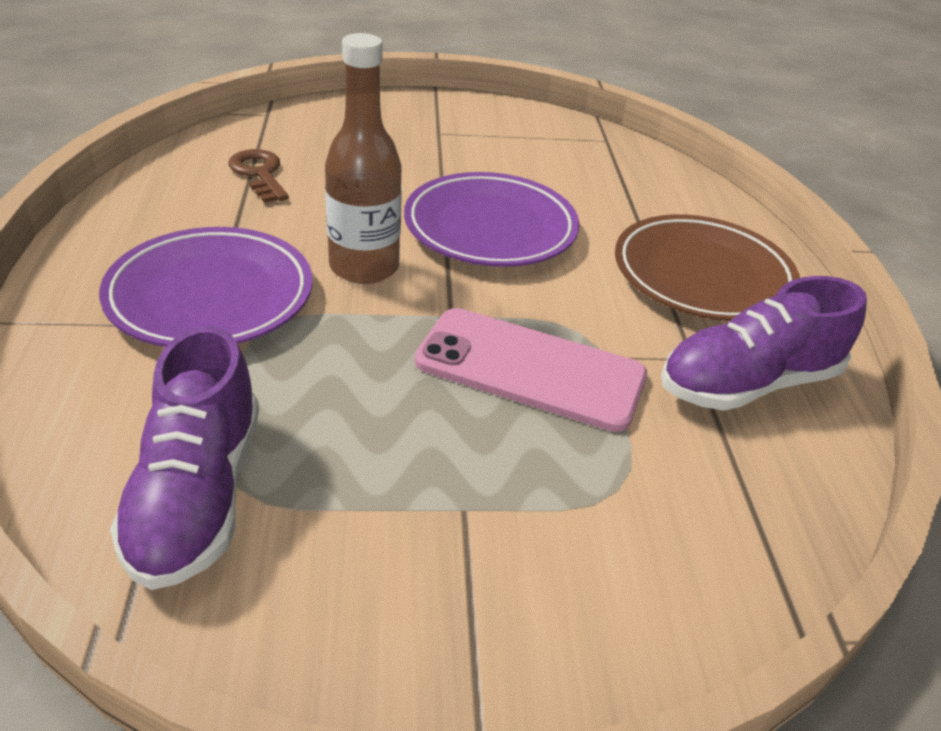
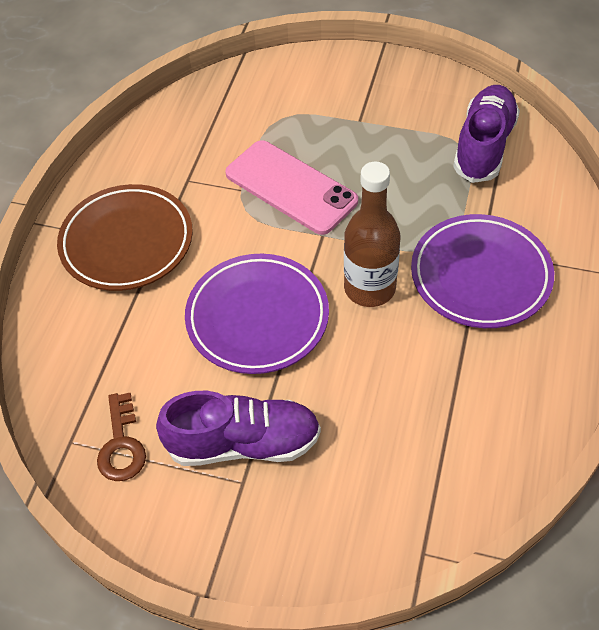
camera: 155 degrees left, 15 degrees up
(259, 174) = (439, 427): brown key -> brown key (121, 445)
(748, 383) = (169, 159): purple shoe -> purple shoe (243, 443)

